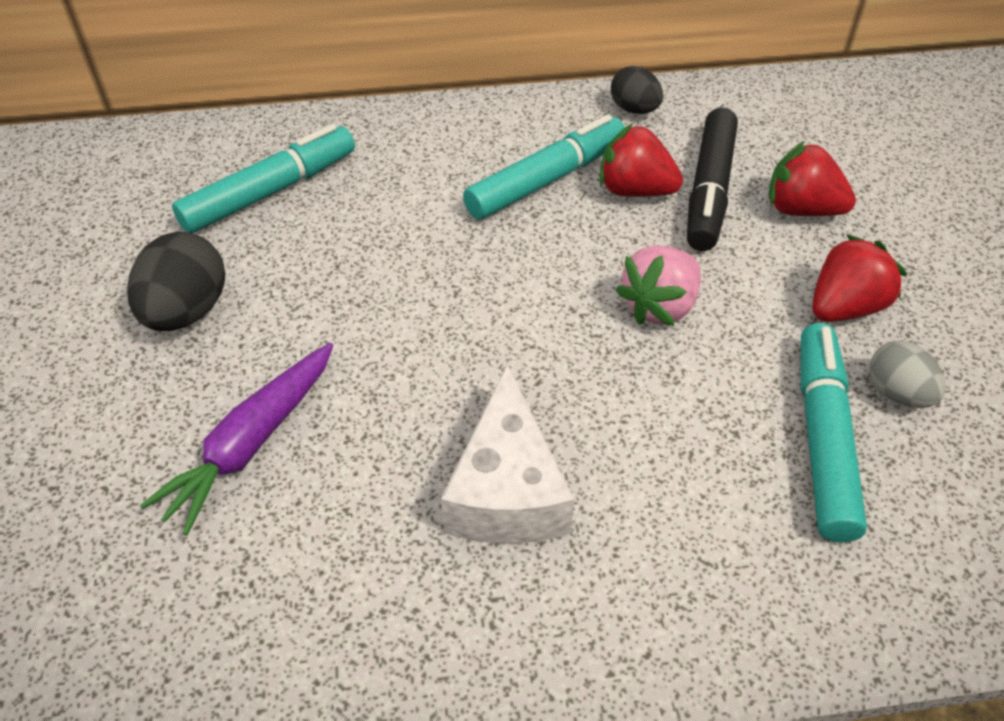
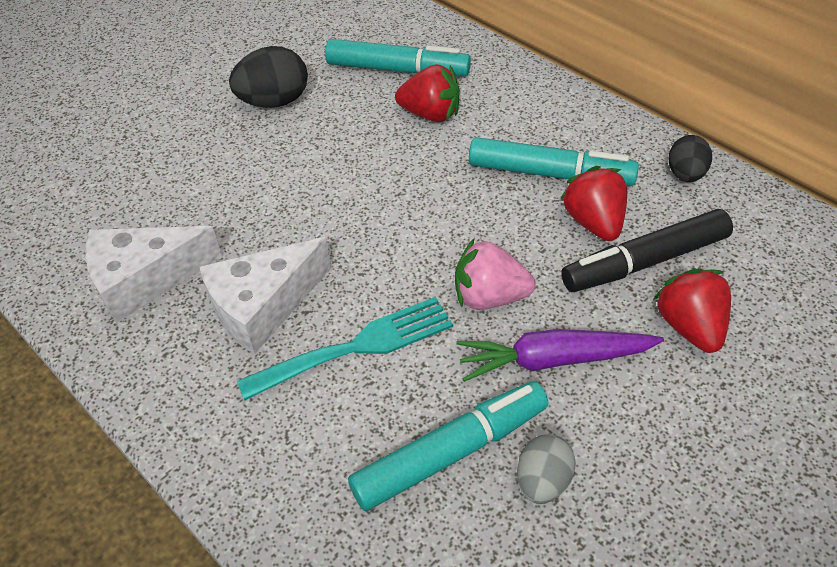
camera: 55 degrees right, 0 degrees up
(251, 444) = (207, 184): purple carrot -> purple carrot (553, 360)
(349, 588) = (145, 280): none -> white cheese
(636, 439) = (357, 347): none -> turquoise fork
(844, 307) = (604, 405): red strawberry -> red strawberry (430, 114)

